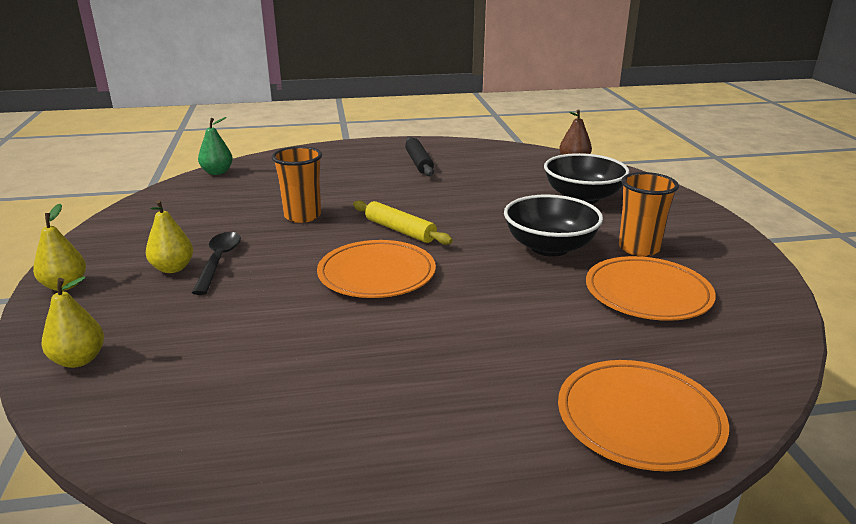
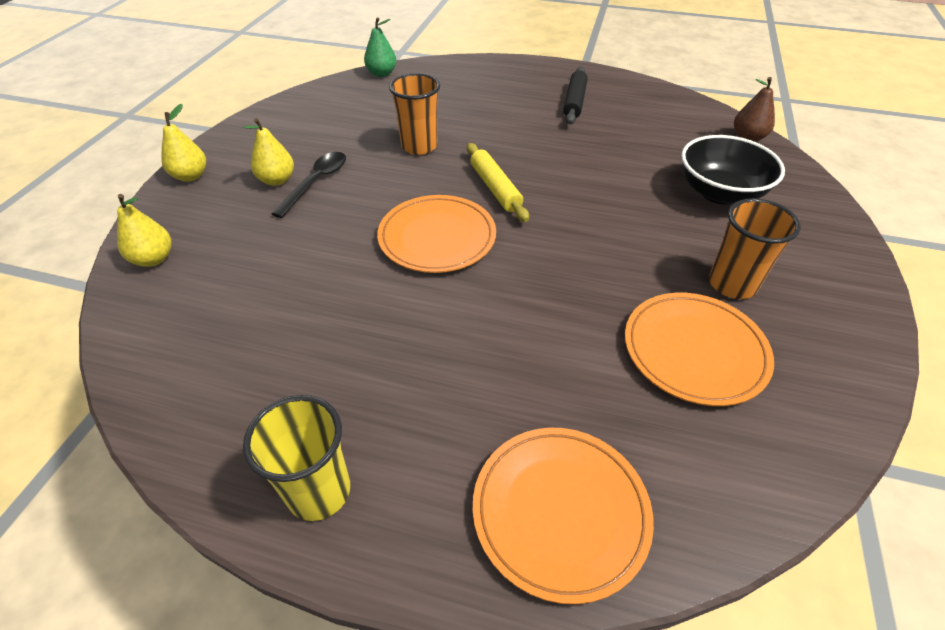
camera: 25 degrees right, 20 degrees up
(425, 477) = (319, 491): none -> yellow cup
(549, 247) = (631, 253): black bowl -> none

